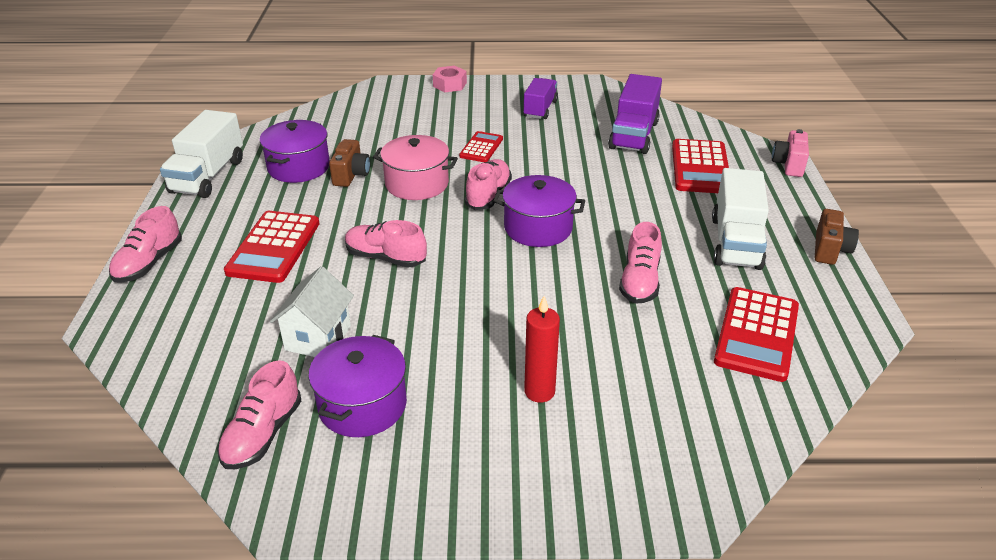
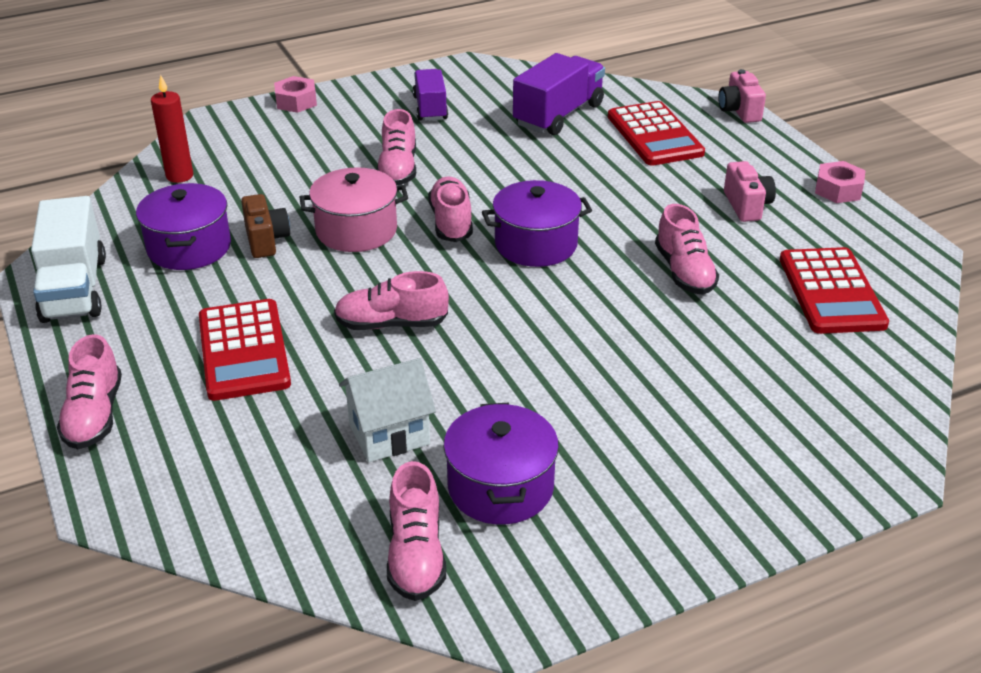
camera: 25 degrees left, 0 degrees up
(318, 338) = (389, 434): white house -> white house turned 75 degrees clockwise
(481, 147) = (398, 169): red calculator -> pink shoe
(539, 392) = (672, 412): red candle -> red candle (179, 176)
(634, 135) = (558, 115): purple truck -> purple truck turned 135 degrees counterclockwise
(735, 242) = (747, 206): white truck -> pink camera
(830, 250) = (838, 190): brown camera -> pink nut

